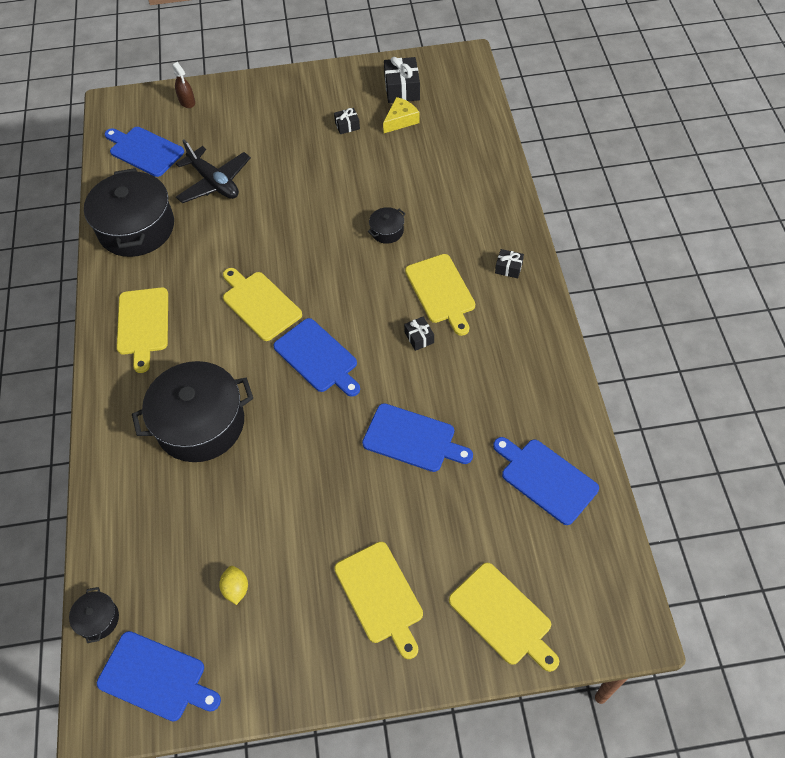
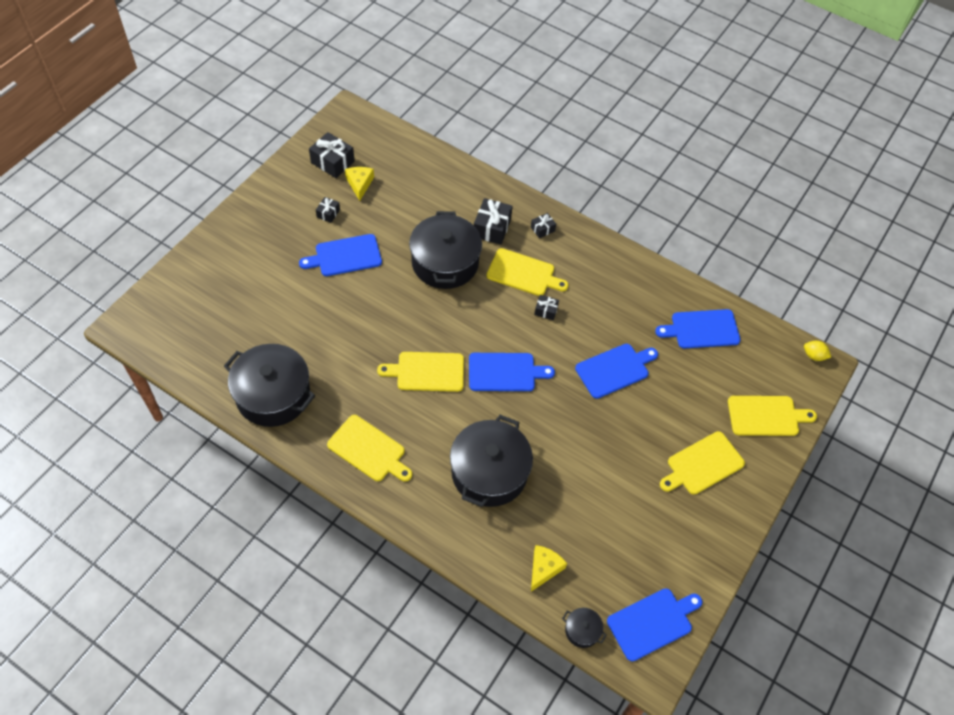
camera: 55 degrees left, 0 degrees up
(138, 539) = (544, 568): none -> yellow cheese
(144, 150) = (201, 339): blue cutting board -> blue cutting board (345, 256)
(187, 102) = (184, 281): brown spray bottle -> none
(214, 182) = (287, 321): black plane -> none
(236, 589) = (631, 536): yellow lemon -> yellow lemon (813, 356)
(380, 596) = (702, 464): yellow cutting board -> yellow cutting board turned 135 degrees clockwise
(387, 231) = (445, 262): black pot -> black pot, size x2.37
(464, 233) = (492, 228): none -> black gift

